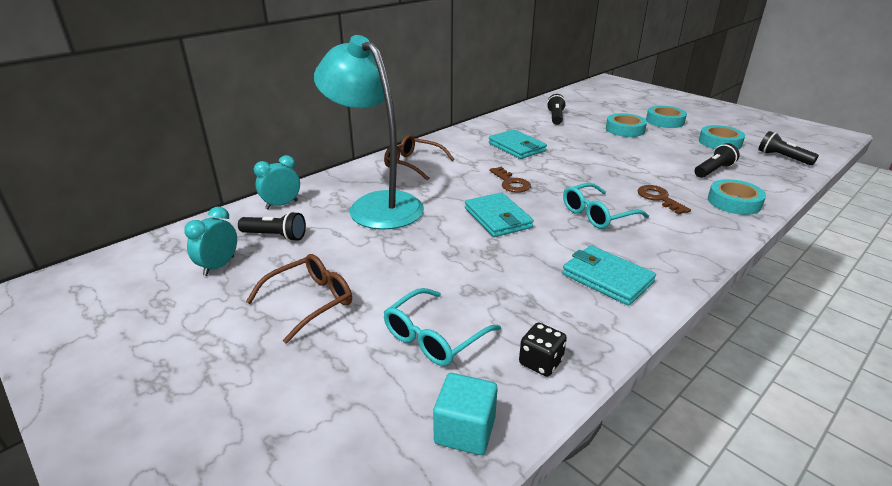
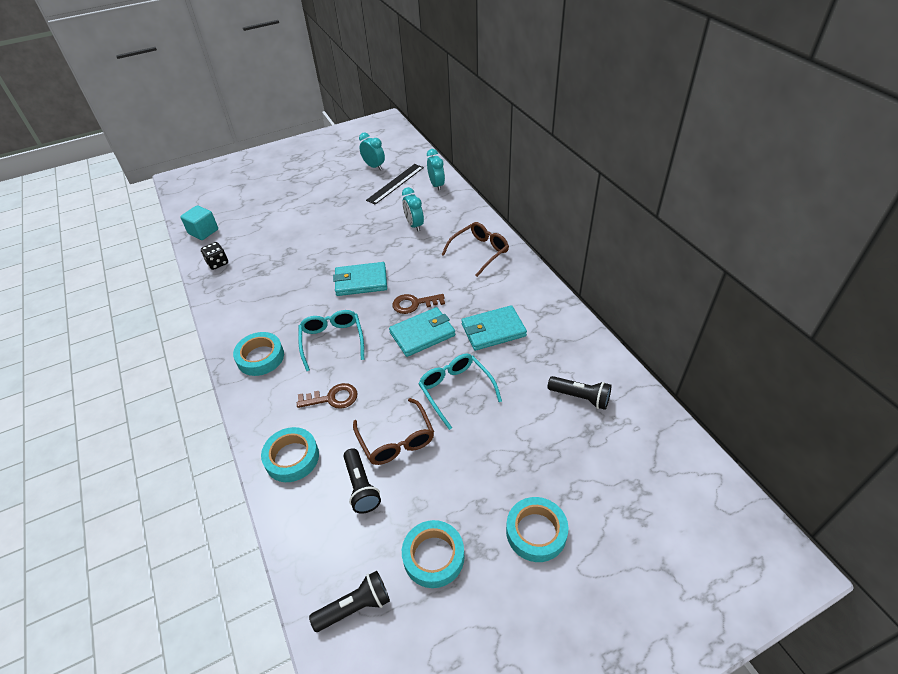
camera: 110 degrees right, 15 degrees up
(275, 236) = (395, 183): black flashlight -> black ruler
(310, 301) = (320, 195): brown glasses -> brown glasses (396, 440)
(376, 205) = (414, 225): turquoise lamp -> turquoise clock
(434, 337) = (262, 232): turquoise glasses -> turquoise glasses (456, 390)
(607, 278) = (256, 313): turquoise wallet -> turquoise wallet (422, 334)
(625, 129) = (516, 458): turquoise tape -> turquoise tape (260, 357)

